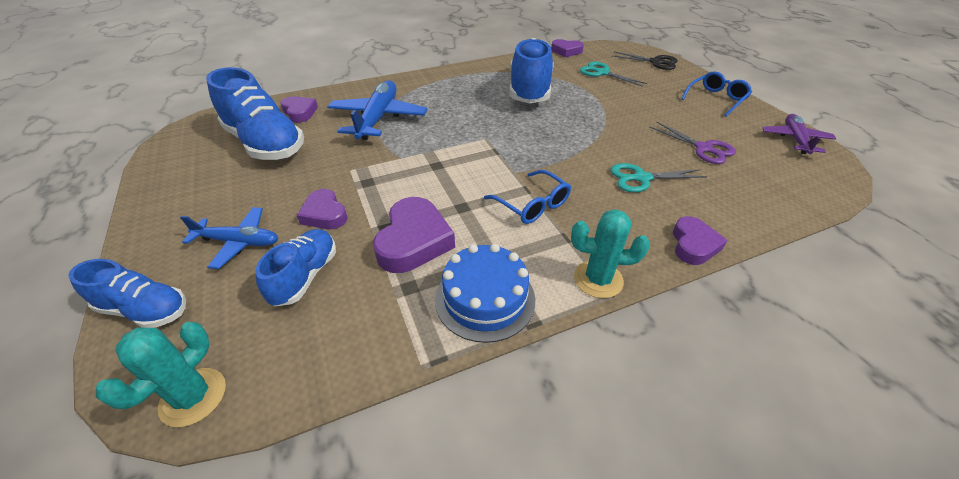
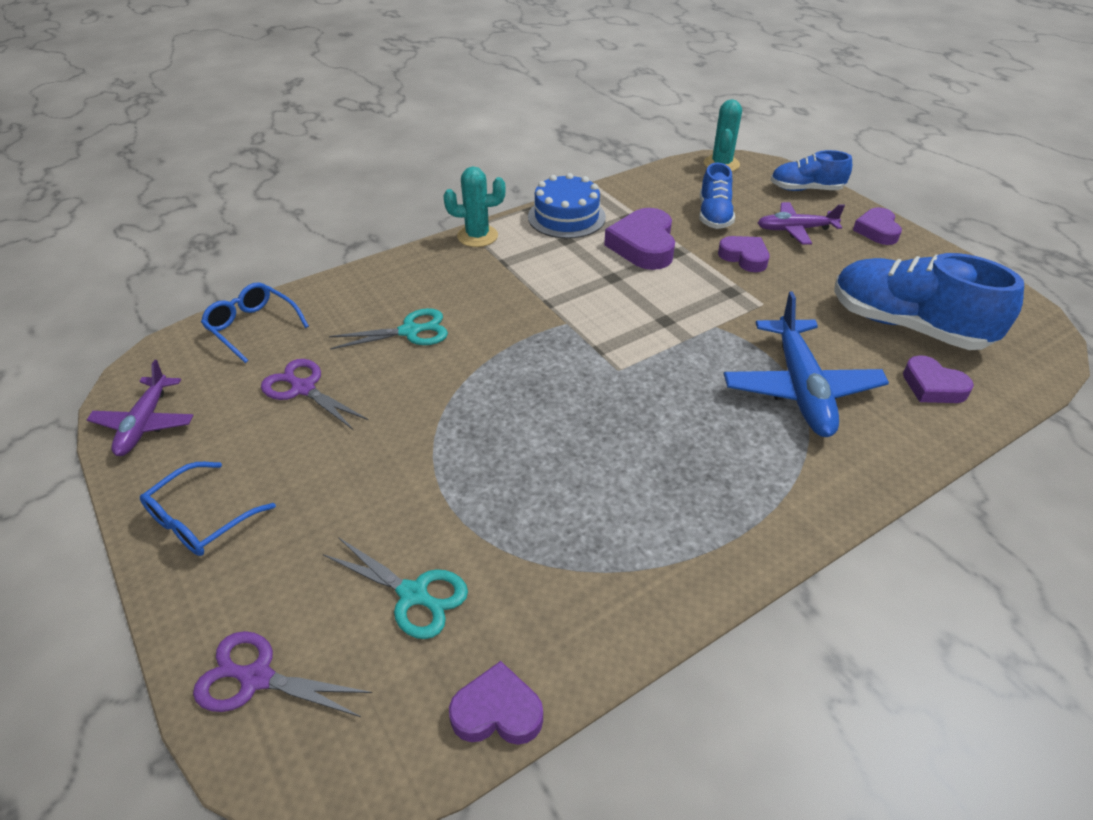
camera: 170 degrees right, 0 degrees up
(239, 242) = (795, 229): blue plane -> purple plane
(529, 90) = (574, 499): blue shoe -> none
(532, 205) = (539, 287): blue glasses -> blue glasses (252, 327)
(655, 62) = (257, 678): black scissors -> purple scissors
(693, 245) = (383, 268): purple heart -> purple heart (877, 230)

